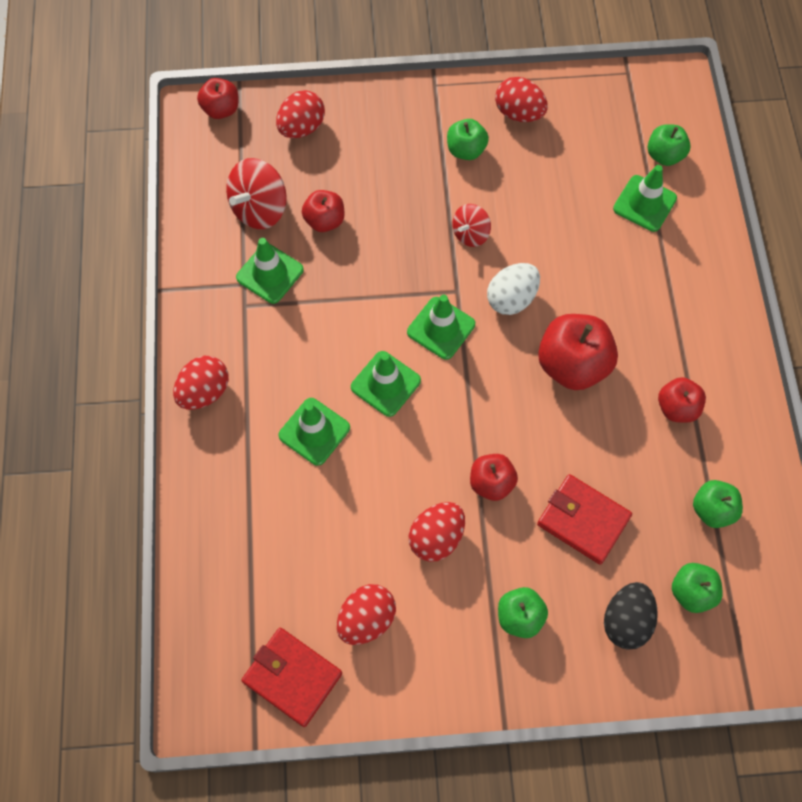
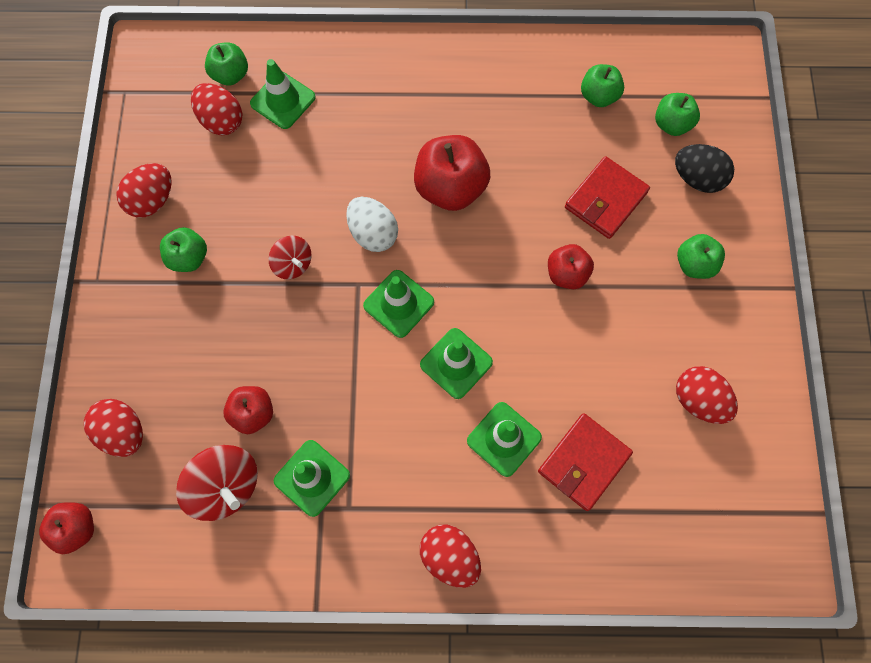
camera: 85 degrees left, 5 degrees up
(292, 677) = (755, 474): red wallet -> red wallet (583, 462)
(436, 537) = (619, 329): red egg -> red egg (222, 121)
(677, 408) = (501, 108): red apple -> none

